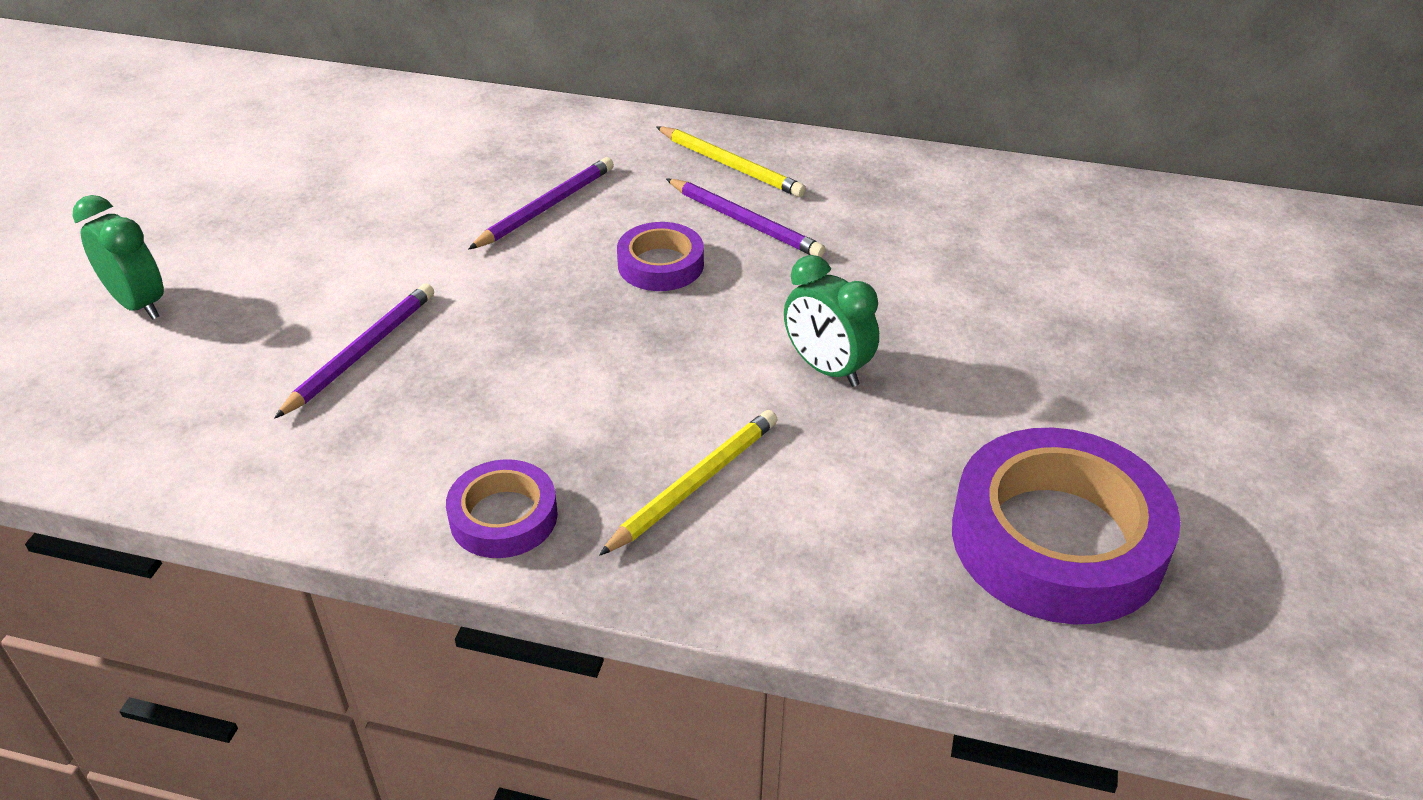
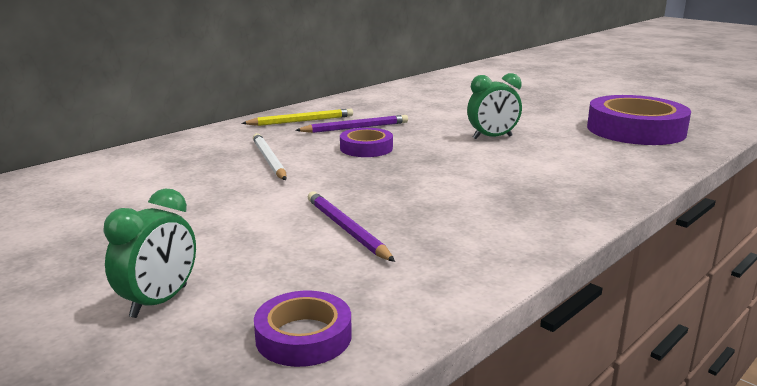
camera: 60 degrees left, 20 degrees down
(139, 304) = (159, 301): green clock -> green clock turned 135 degrees clockwise
(503, 516) = (549, 217): purple tape -> purple tape (303, 336)
(546, 207) = (269, 160): purple pencil -> white pencil
(694, 484) = (556, 174): yellow pencil -> none

